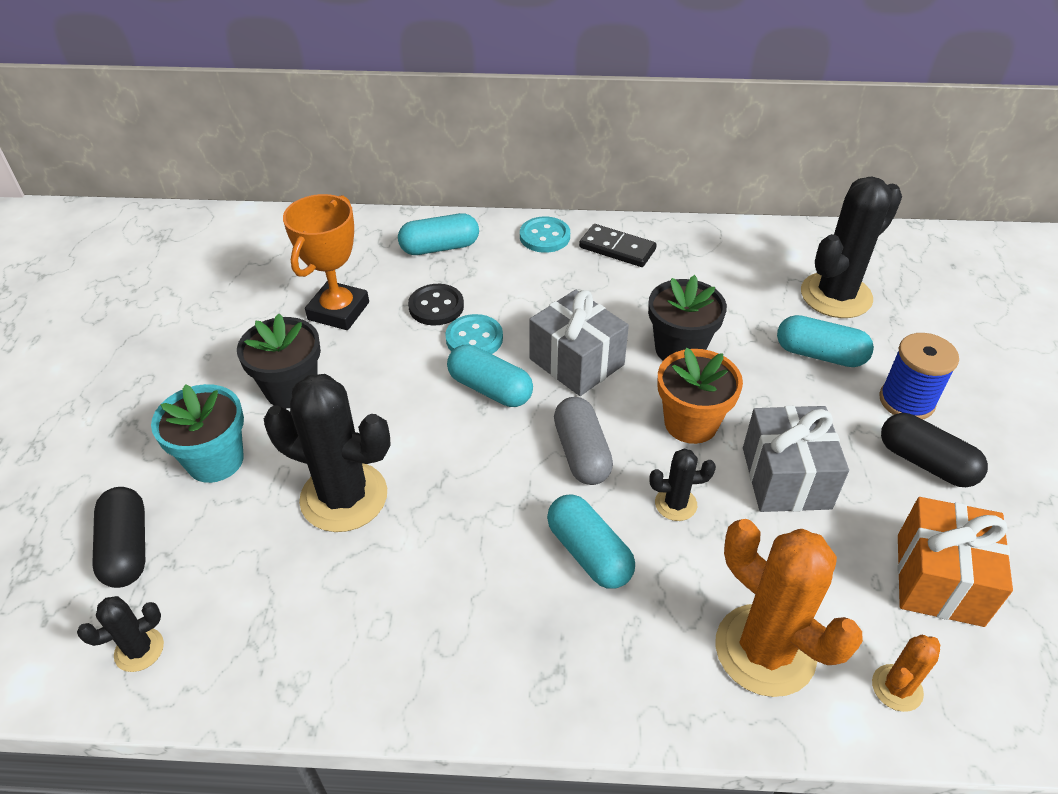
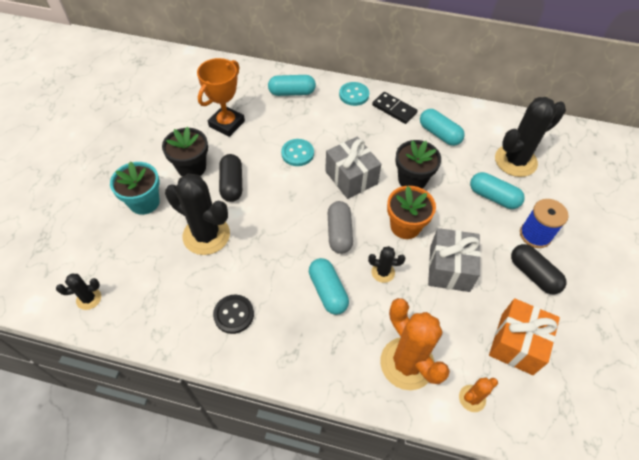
camera: 10 degrees right, 10 degrees up
(127, 548) = (92, 243): black capsule -> black capsule (232, 184)
(436, 306) = (281, 130): black button -> black button (234, 314)
(490, 389) = (299, 186): turquoise capsule -> turquoise capsule (439, 134)

